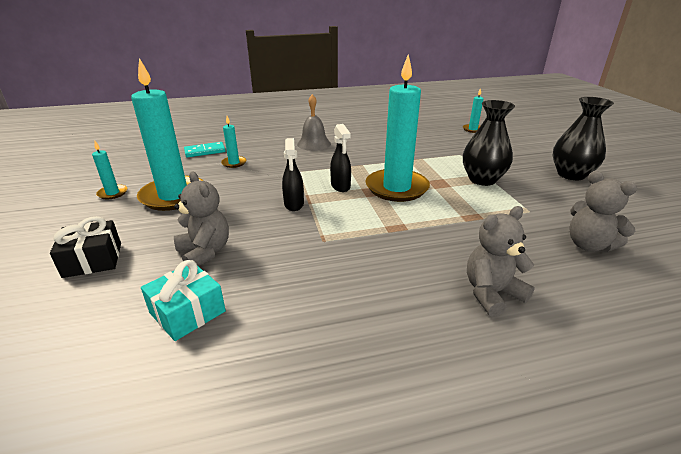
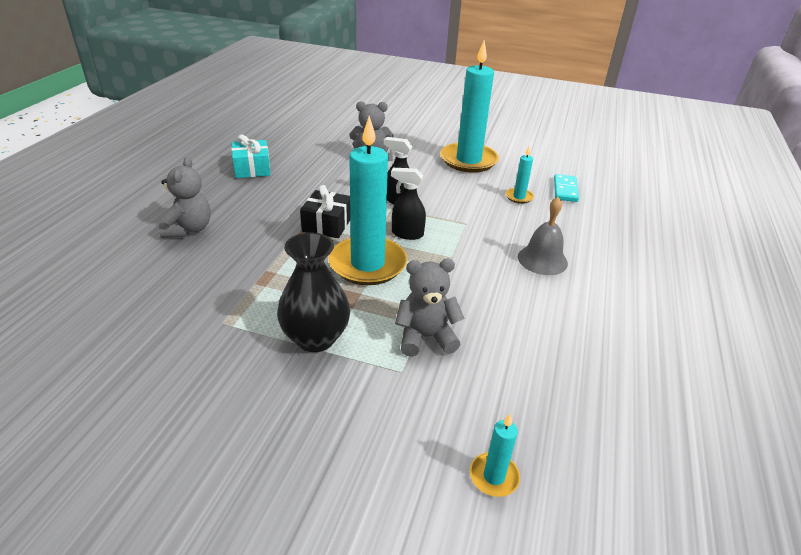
camera: 120 degrees right, 5 degrees up
(93, 260) = (403, 129): black gift -> black gift (327, 224)
(112, 193) = (496, 142): turquoise candle -> none
(187, 312) = (319, 142): turquoise gift -> turquoise gift (252, 168)
(571, 174) = (223, 446): black vase -> none
(588, 245) = (140, 315): grey teddy bear -> grey teddy bear (426, 337)

